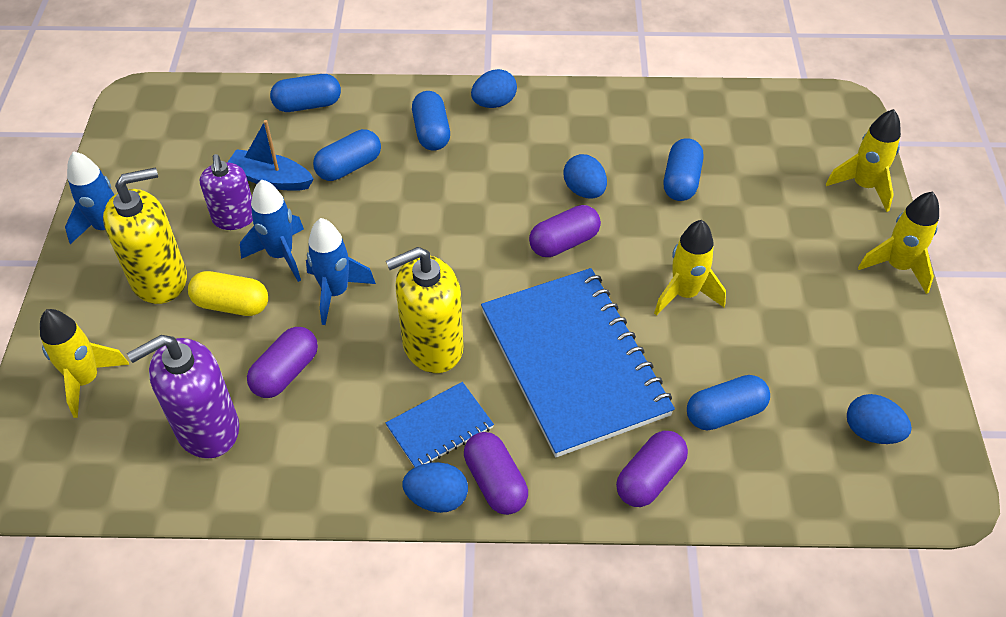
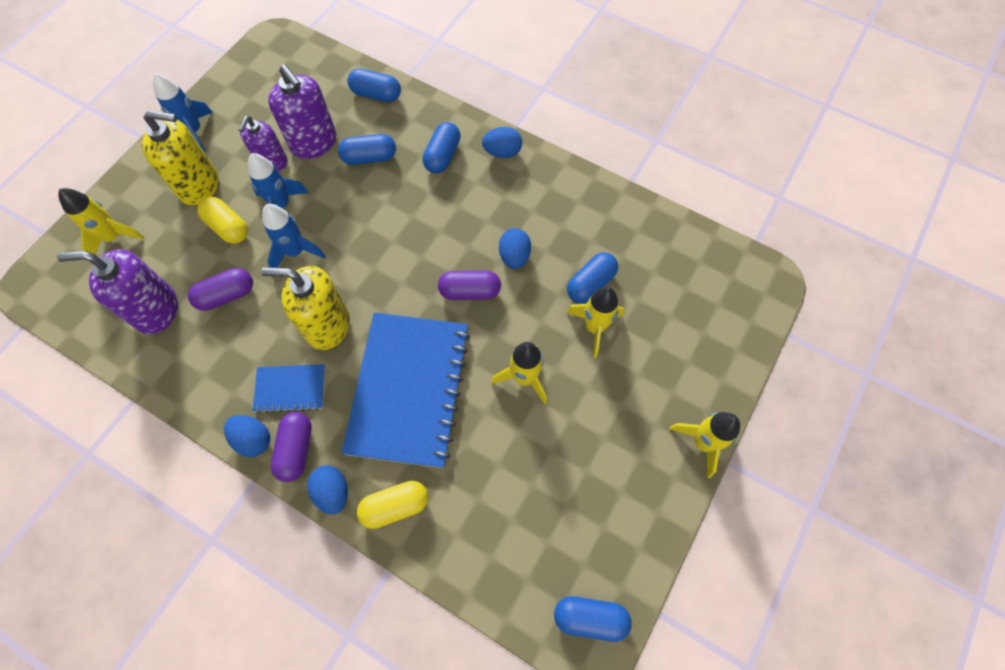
camera: 30 degrees right, 15 degrees up
(271, 179) = (314, 143): blue boat -> purple soap dispenser
(650, 478) = (395, 506): purple capsule -> yellow capsule
(725, 413) = (482, 487): blue capsule -> blue capsule (590, 618)
(863, 186) = (729, 360): yellow rocket -> yellow rocket (594, 327)
(871, 432) = (575, 564): blue egg -> blue egg (333, 492)

